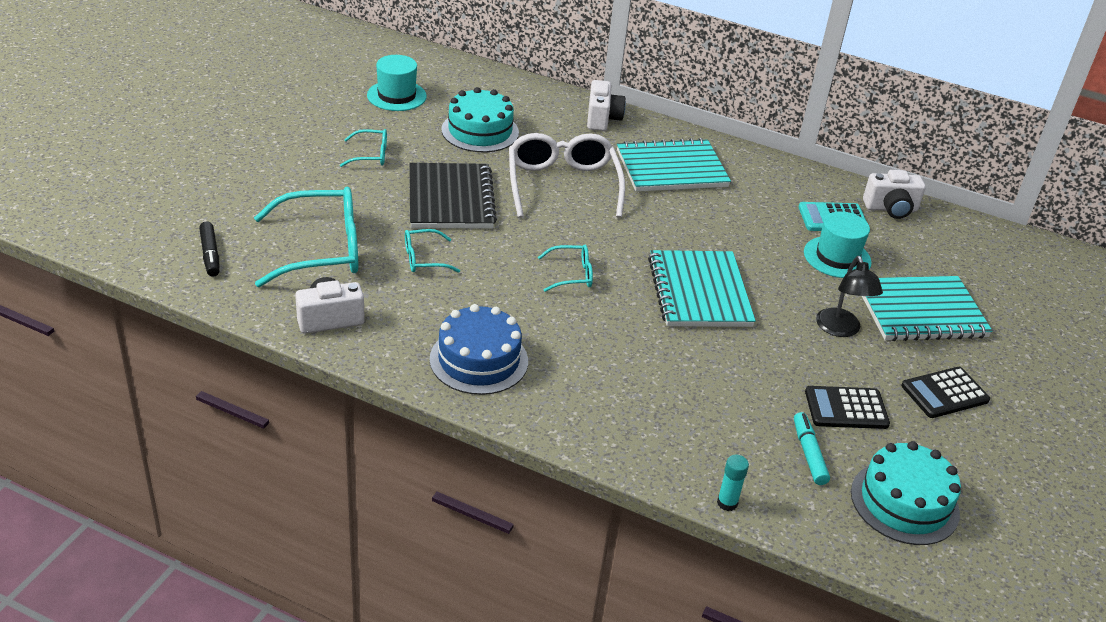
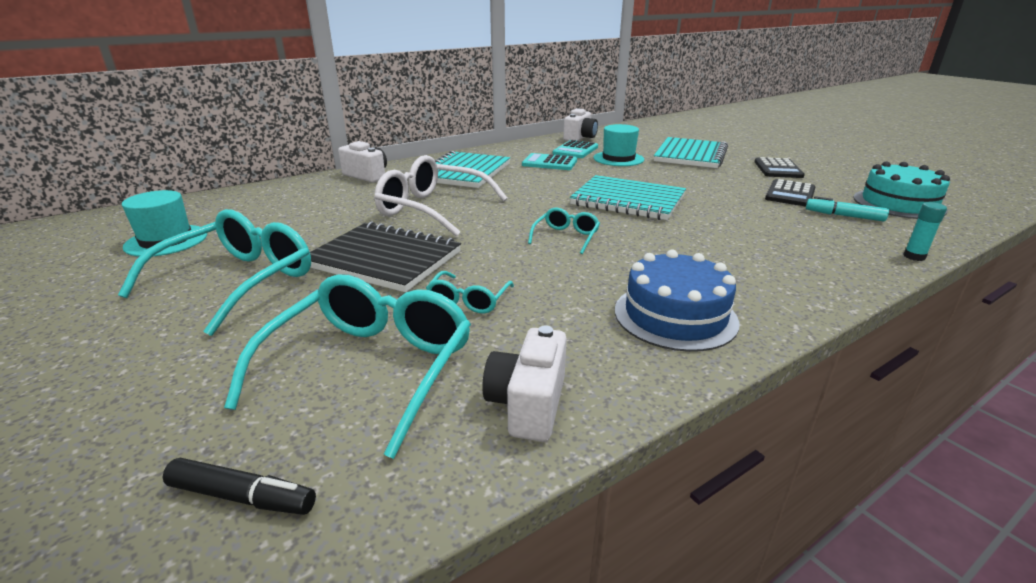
camera: 55 degrees left, 10 degrees down
(370, 155) = (237, 282): turquoise glasses -> turquoise glasses, size x2.05
(480, 131) = (300, 219): turquoise cake -> none
(763, 212) = (549, 163): none -> turquoise calculator
(840, 329) = (699, 175): black lamp -> none

